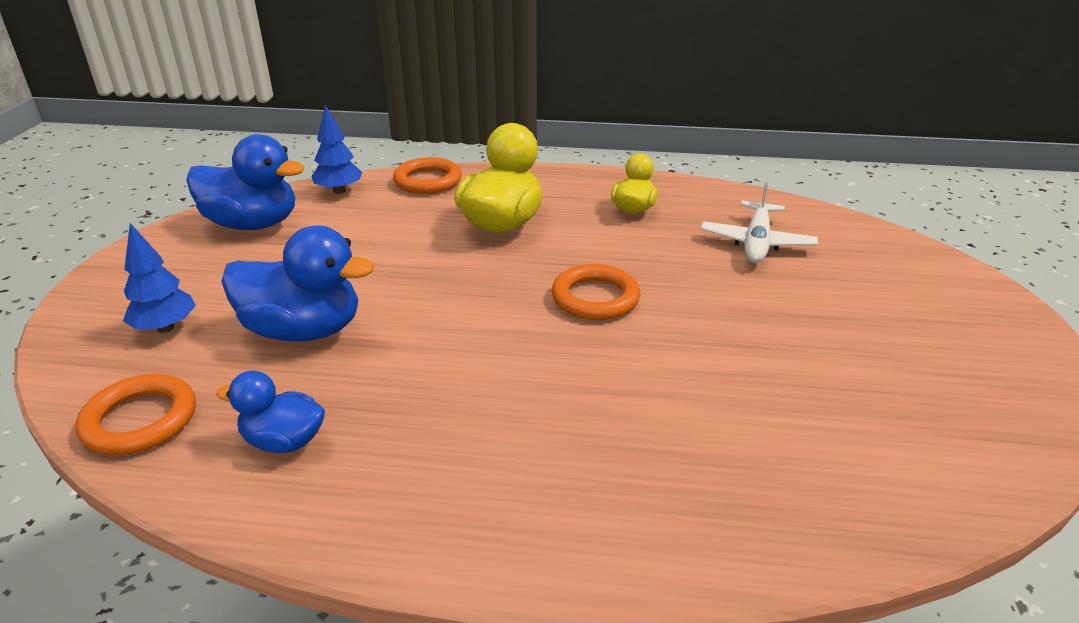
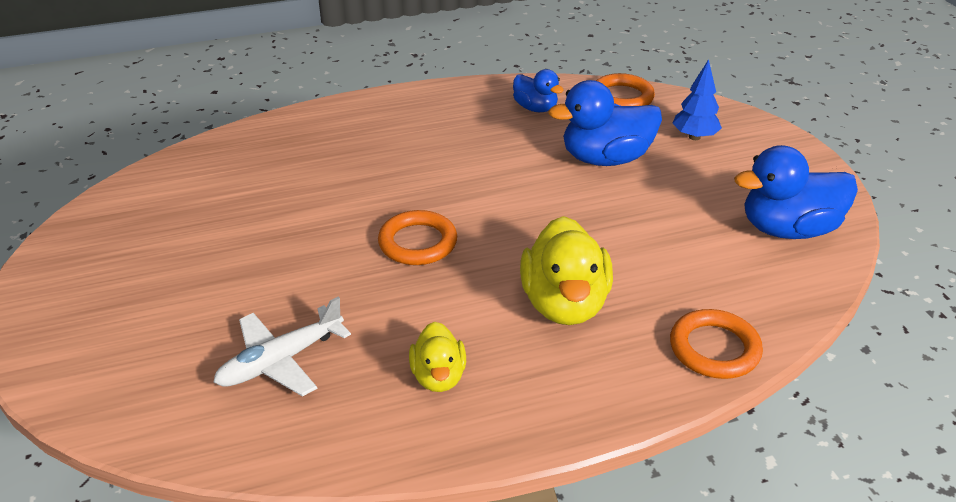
camera: 155 degrees right, 5 degrees up
(284, 441) = (535, 108): blue duck -> blue duck turned 60 degrees clockwise
(339, 191) = (782, 298): blue tree -> none
(756, 243) = (280, 361): white plane -> white plane turned 120 degrees counterclockwise

